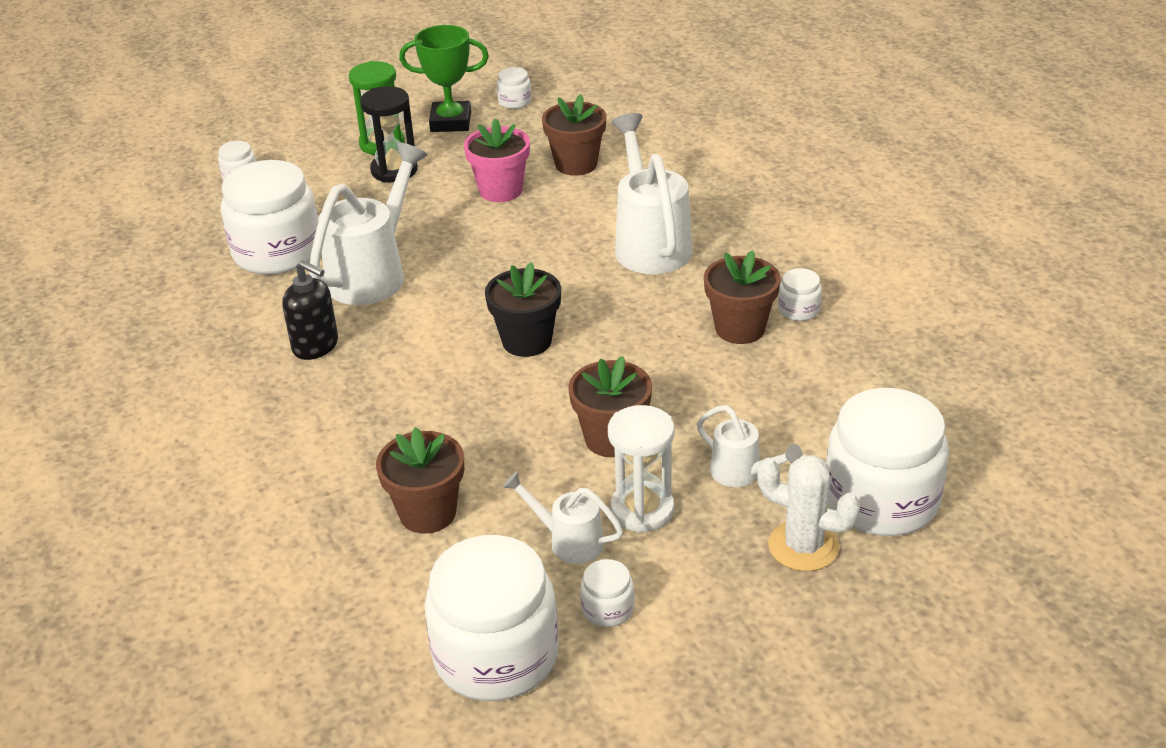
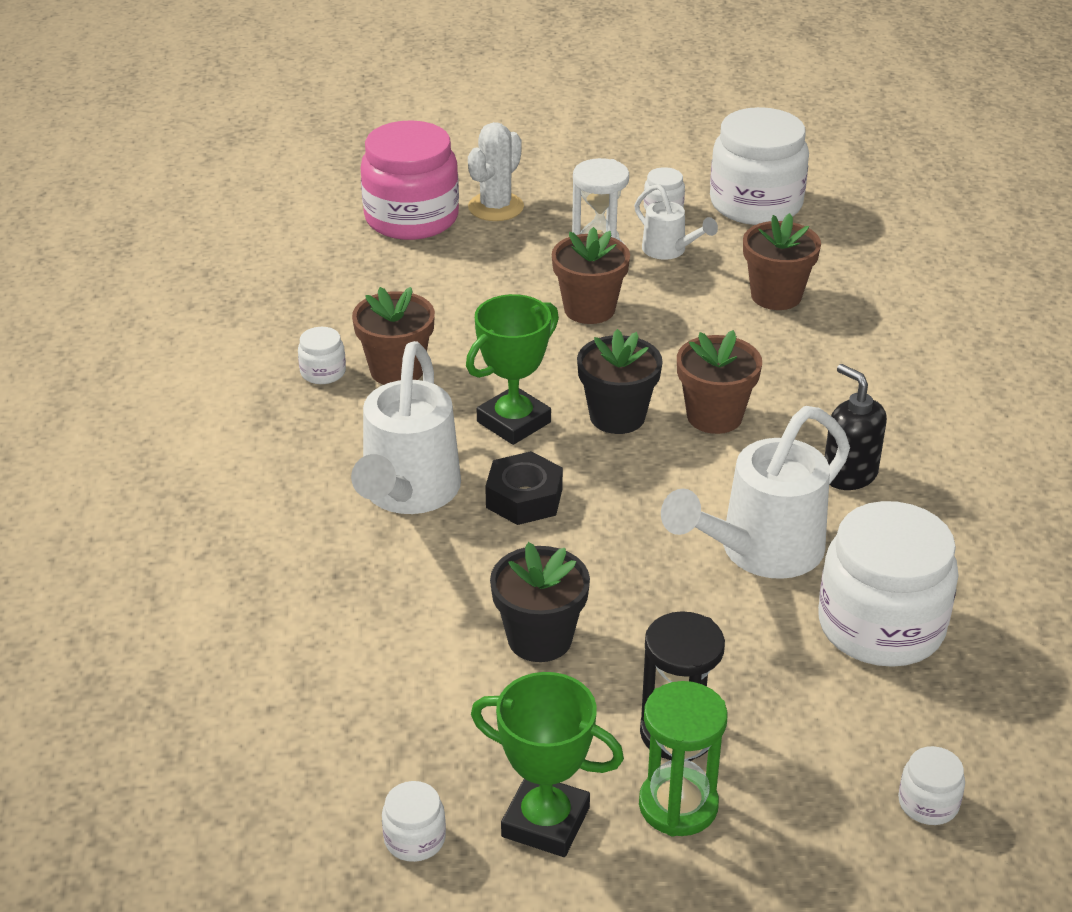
camera: 160 degrees left, 0 degrees up
(501, 190) = (539, 639): pink flower pot -> black flower pot
(563, 263) = (524, 498): none -> black nut
(576, 164) = (408, 654): brown flower pot -> brown flower pot (714, 416)
(609, 313) = (514, 422): none -> green trophy
(743, 474) = (500, 258): white watering can -> none
(803, 546) = (496, 207): white cactus -> white cactus turned 75 degrees clockwise
(881, 500) = (411, 218): white jar -> pink jar

